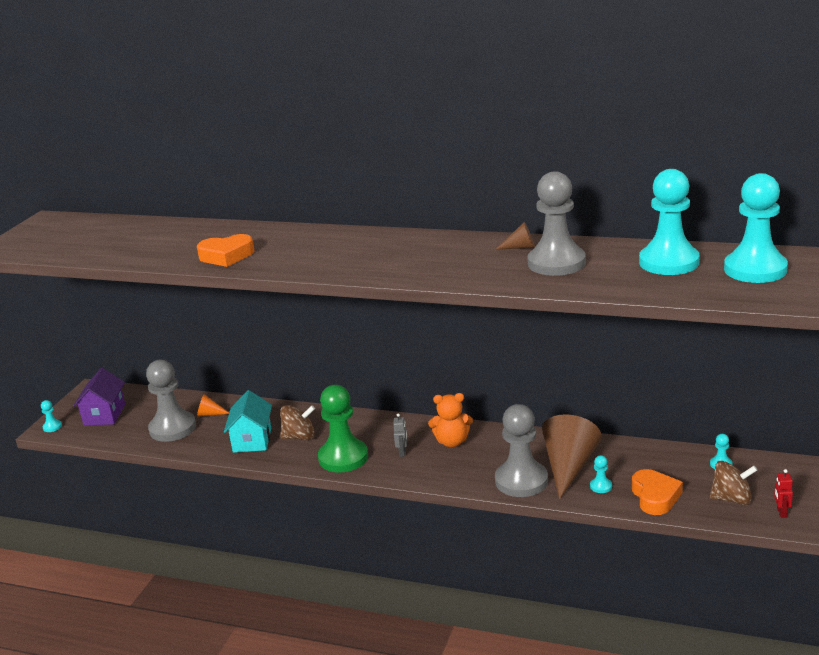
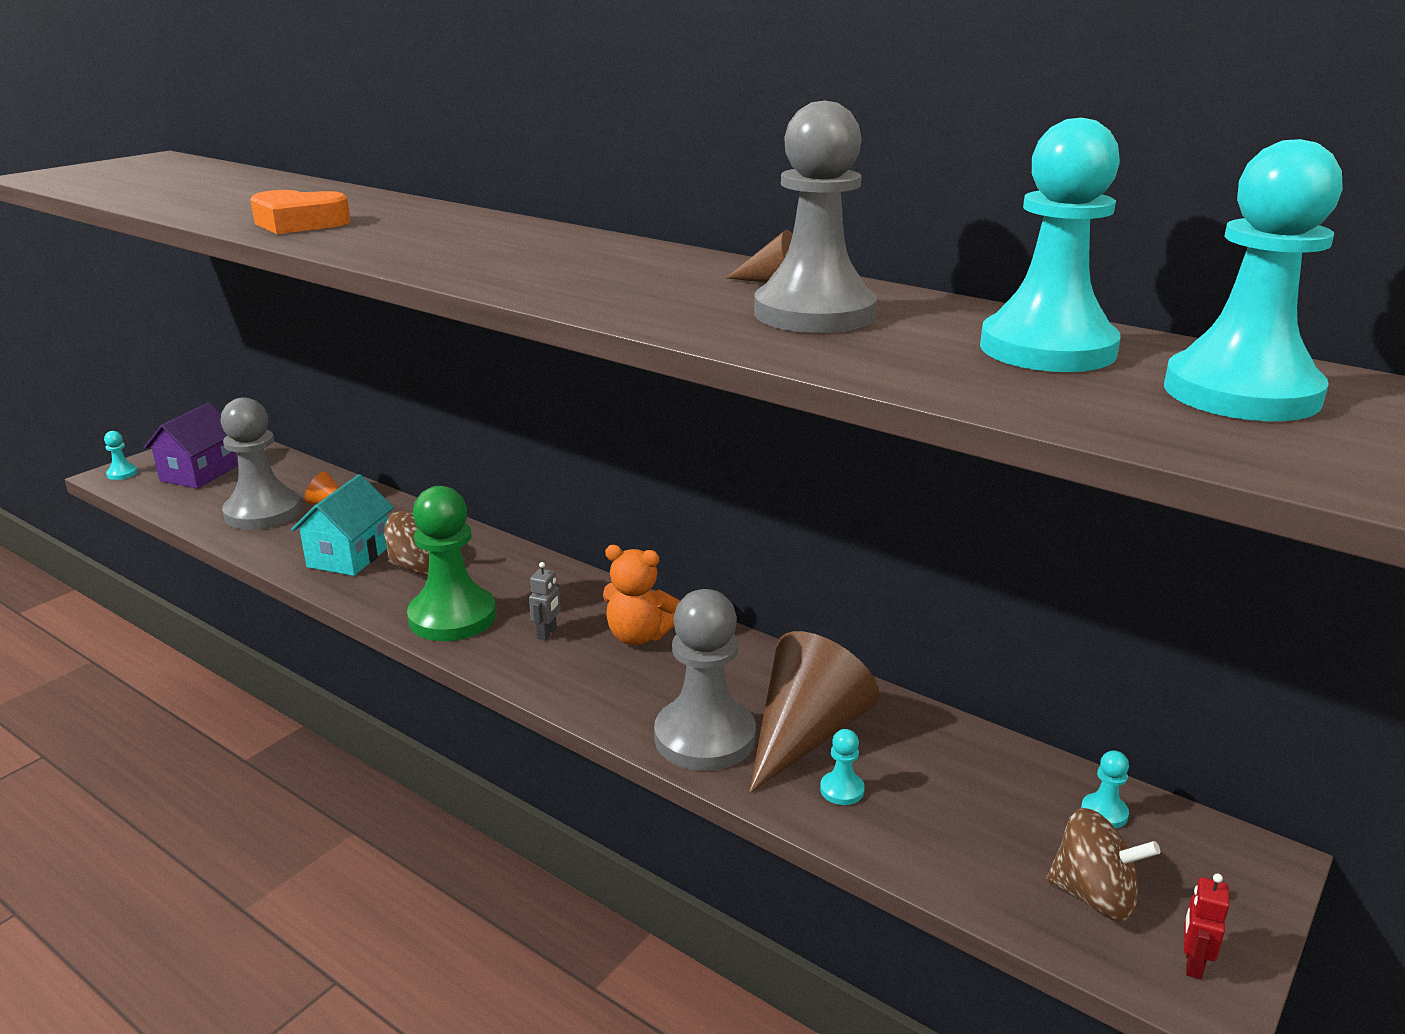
camera: 15 degrees right, 0 degrees up
(655, 497) = (935, 843): orange heart -> none

